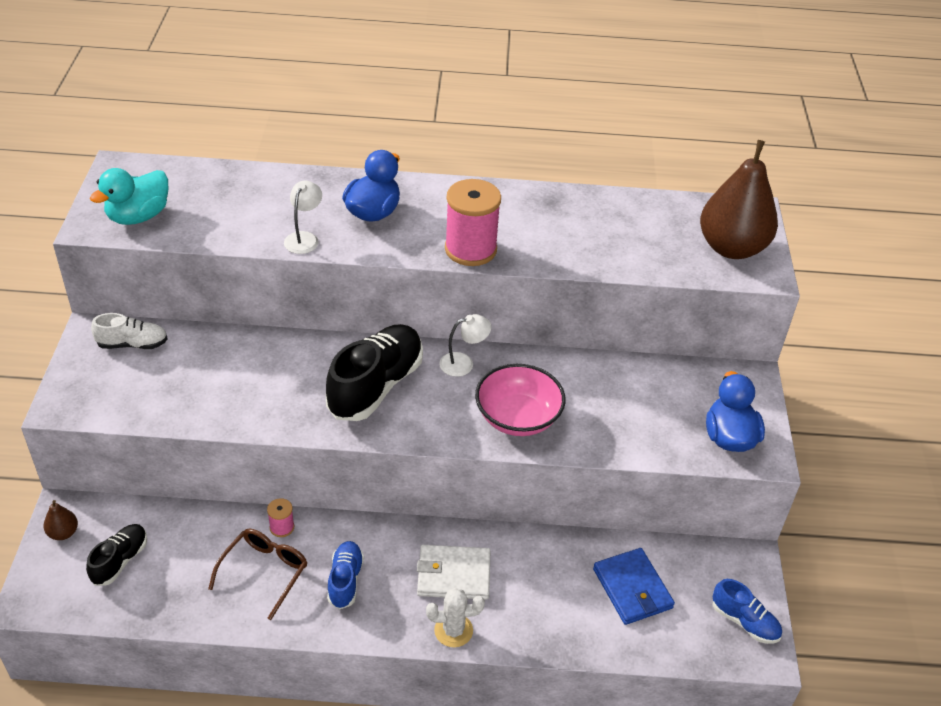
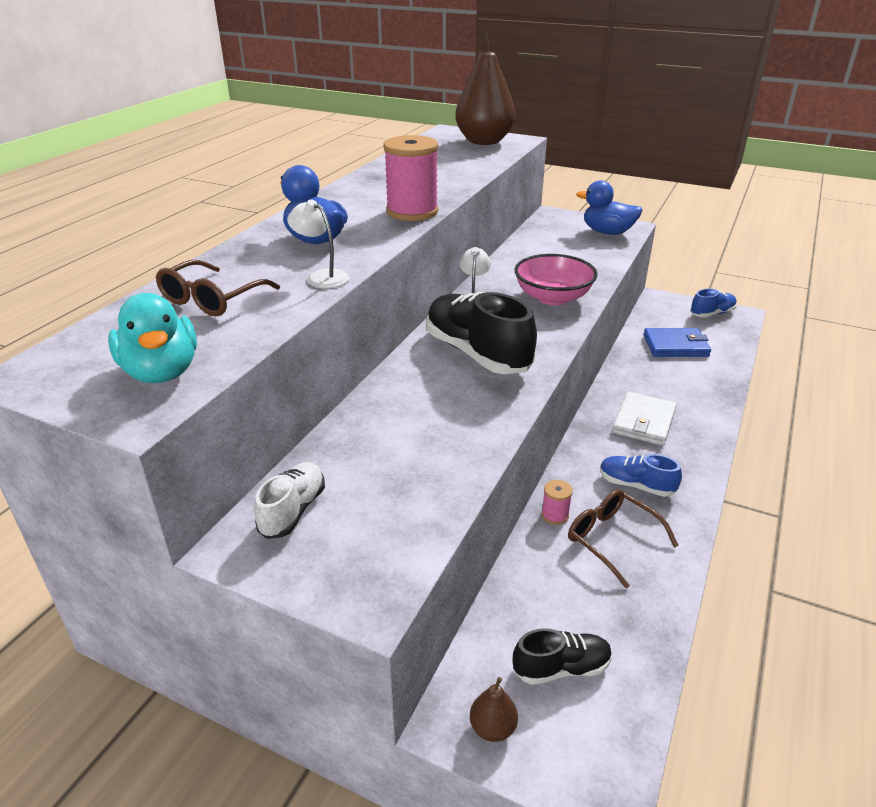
camera: 65 degrees left, 10 degrees down
(120, 561) = (561, 668): black shoe -> black shoe turned 120 degrees clockwise
(243, 199) = (212, 299): none -> brown glasses
(453, 630) = (704, 435): white cactus -> none

